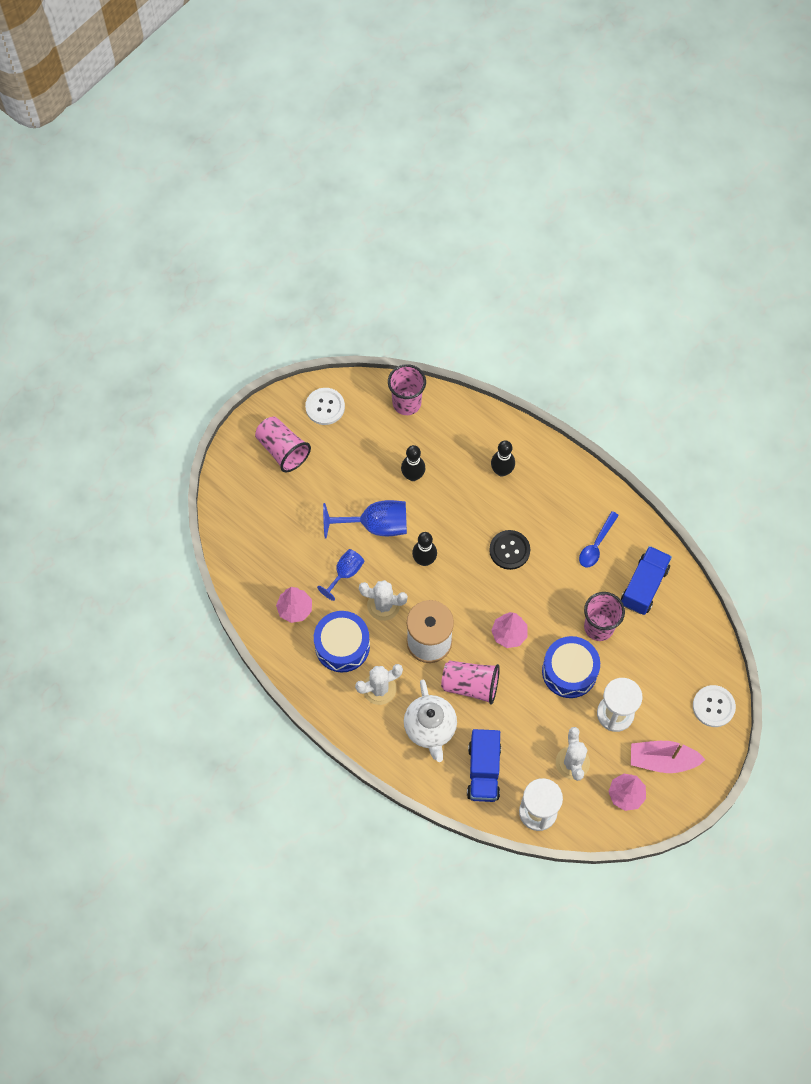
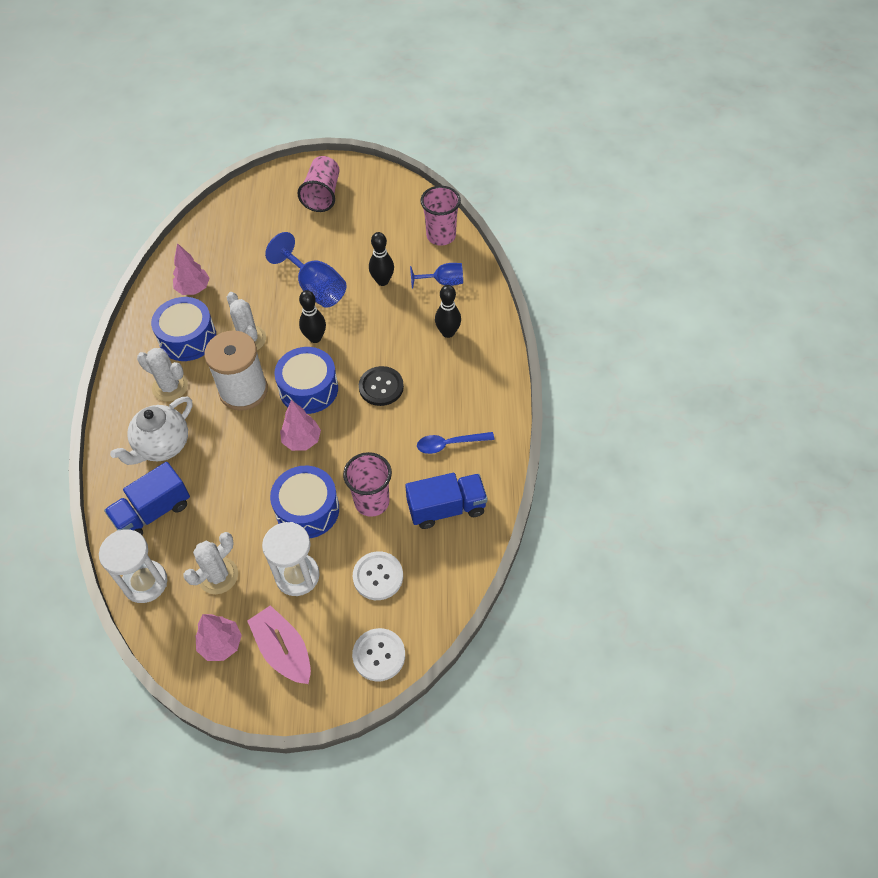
camera: 50 degrees right, 10 degrees down
(325, 407) = (384, 194): white button -> white button (378, 576)
(345, 573) = (254, 297): blue goblet -> blue goblet (443, 282)
(467, 598) = (308, 389): none -> blue drum
(470, 685) = (228, 446): pink cup -> none

